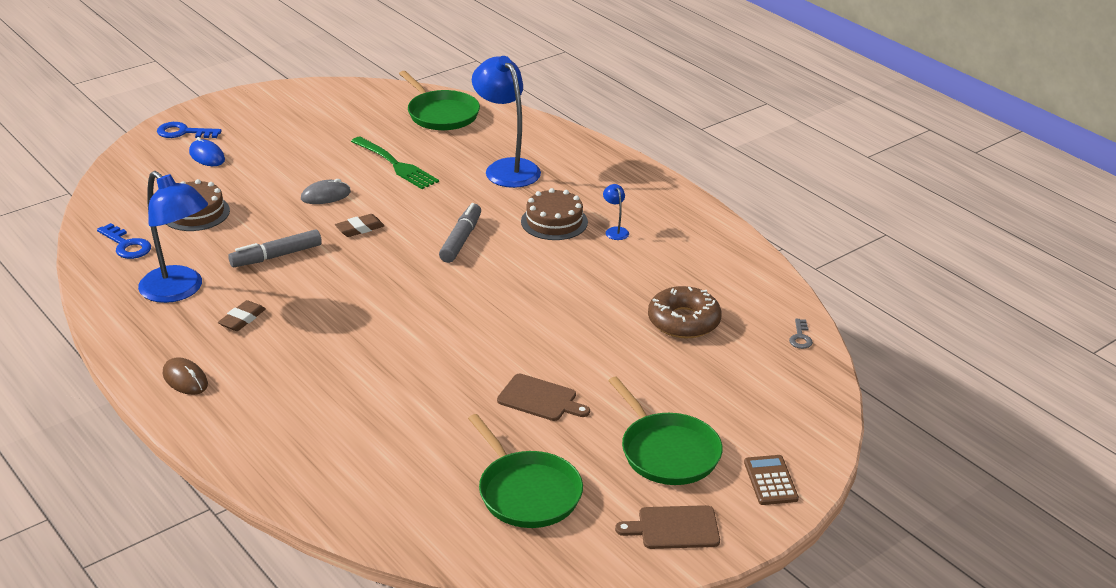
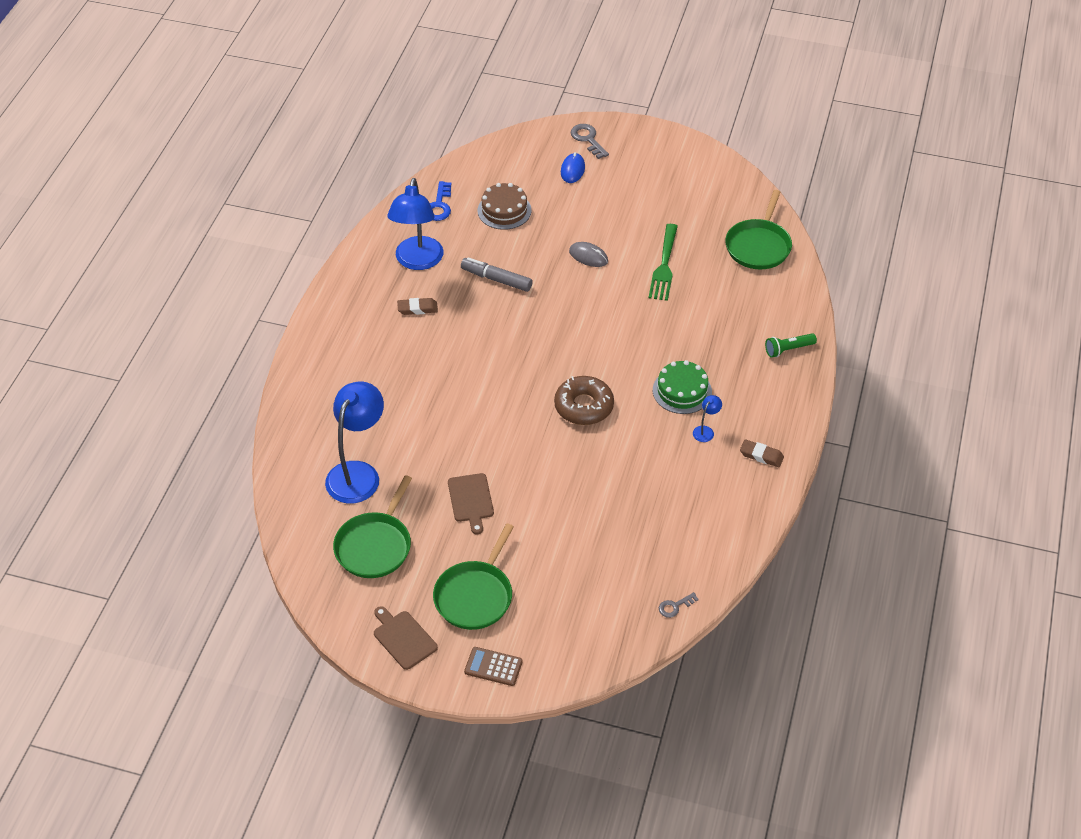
camera: 55 degrees right, 15 degrees up
(183, 132) = (588, 139): blue key -> grey key
(185, 379) = (339, 323): brown mouse -> none
(360, 229) = (568, 298): brown eraser -> brown eraser (761, 455)
(461, 240) = (608, 356): grey marker -> none
(506, 168) = (724, 325): blue lamp -> blue lamp (358, 473)
(554, 222) = (682, 391): brown cake -> green cake
(575, 153) = (788, 349): none -> green flashlight
(683, 321) = (629, 529): brown donut -> brown donut (584, 406)
(770, 481) = (493, 667): brown calculator -> brown calculator turned 120 degrees counterclockwise

